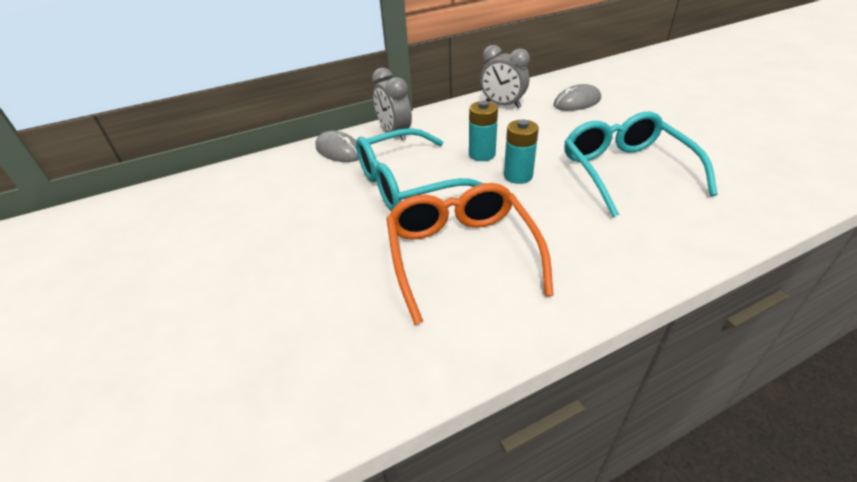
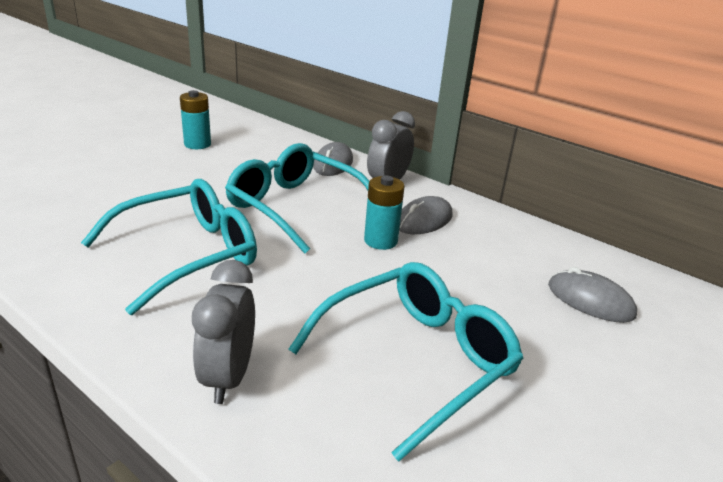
camera: 60 degrees right, 10 degrees down
(461, 131) = (424, 220): none -> grey mouse
(461, 254) = (188, 254): orange glasses -> turquoise glasses
(503, 105) = (517, 239): grey clock -> grey clock (228, 377)
(518, 176) = (349, 271): turquoise battery -> turquoise battery (197, 144)

